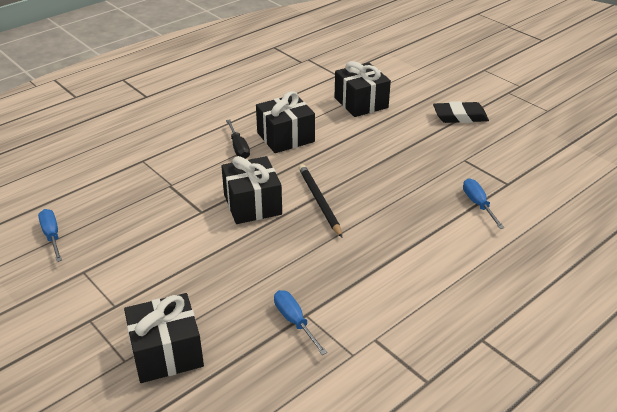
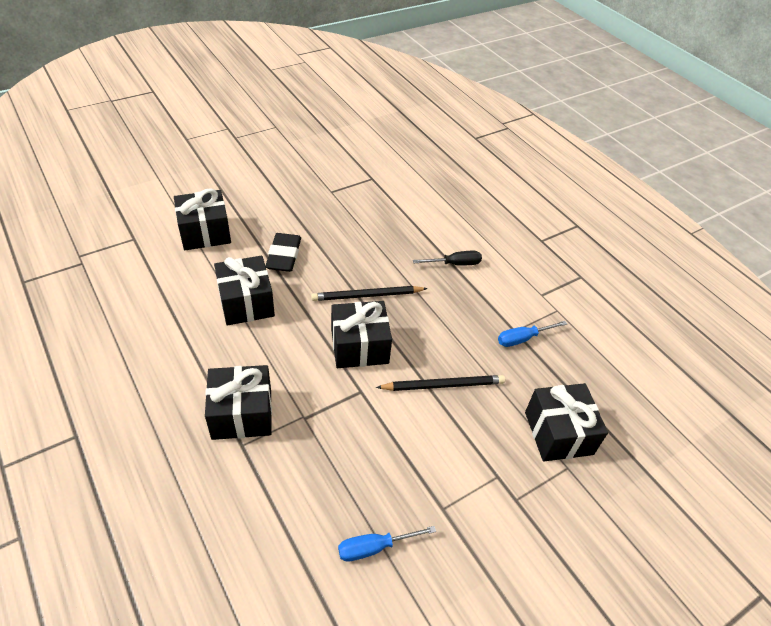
camera: 85 degrees left, 10 degrees up
(170, 155) = (242, 414): none -> black gift
(216, 262) = (443, 385): none -> black pencil
(238, 148) = (251, 346): black screwdriver -> black screwdriver (455, 264)
(460, 116) = (263, 175): black eraser -> black eraser (284, 256)
(478, 204) = (395, 201): blue screwdriver -> none

